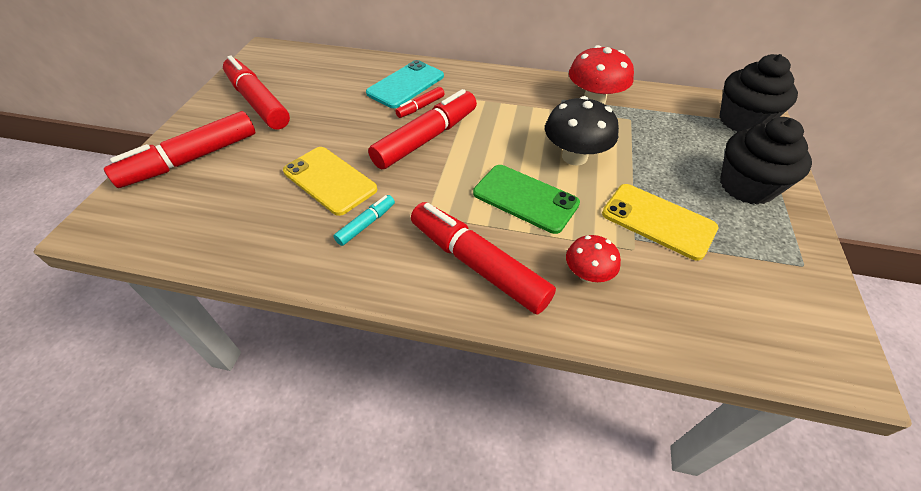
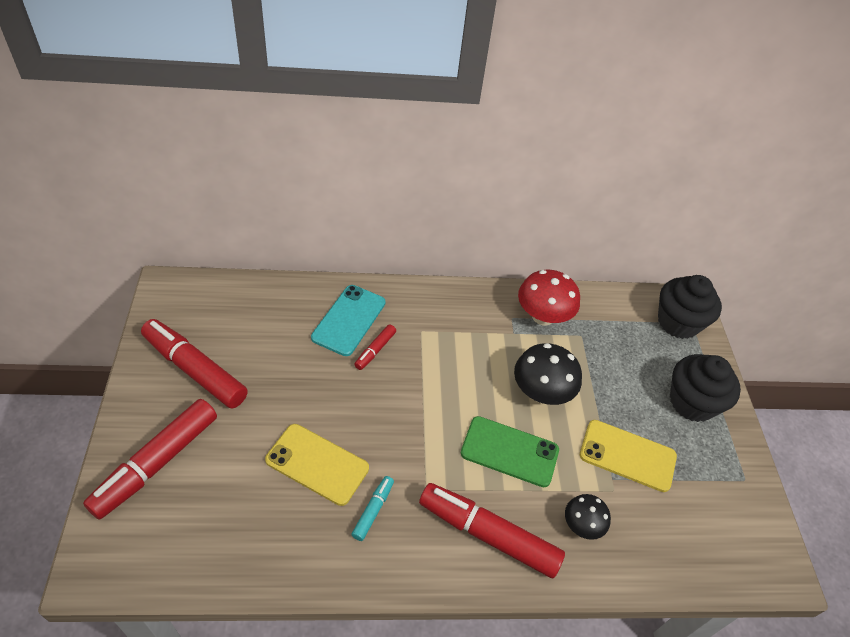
camera: 20 degrees left, 0 degrees up
(426, 139) = (395, 393): red marker -> none
(587, 274) = (582, 525): red mushroom -> black mushroom

